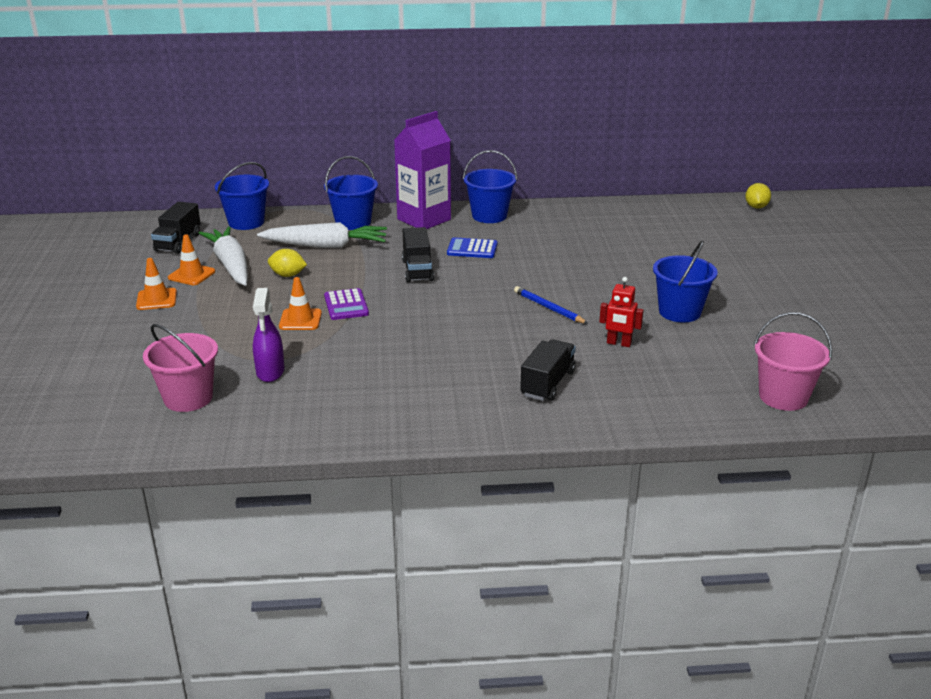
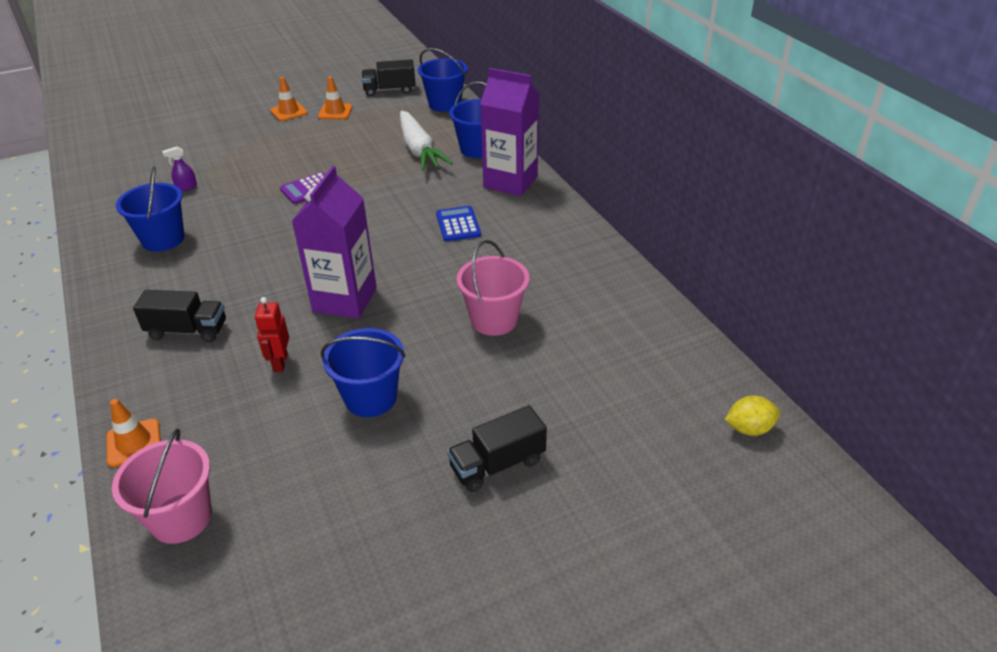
camera: 70 degrees right, 10 degrees up
(188, 398) = (144, 167): pink bucket -> pink bucket (494, 320)
(231, 265) = (360, 121): white carrot -> none
(270, 372) = (186, 187): purple spray bottle -> purple spray bottle, size x0.59
(288, 275) = (353, 149): yellow lemon -> none
(300, 320) = (275, 176): orange traffic cone -> orange traffic cone (134, 443)
(417, 270) = (393, 206): black truck -> black truck (497, 464)
(489, 216) = (547, 216): blue bucket -> blue bucket (163, 239)
(548, 308) = (345, 300): blue pencil -> purple carton

